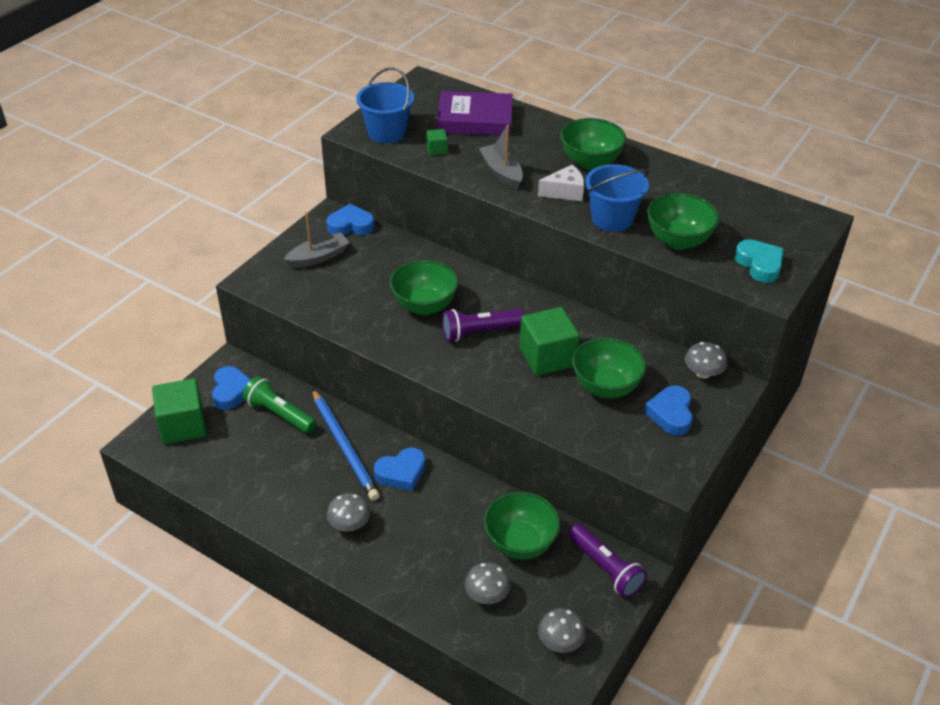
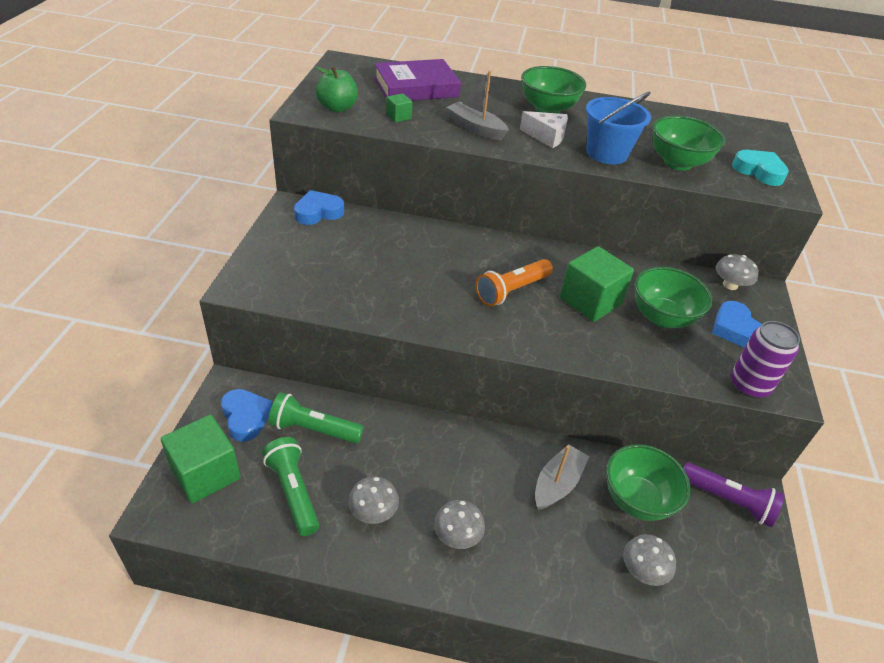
camera: 25 degrees left, 0 degrees up
(240, 457) = (293, 492): none -> green flashlight
(318, 257) = (302, 249): grey boat -> grey boat (557, 484)
(344, 447) = (403, 447): blue pencil -> none
(386, 132) = (337, 108): blue bucket -> green apple
(401, 473) = (478, 458): blue heart -> none
(424, 306) = (441, 276): green bowl -> none
(480, 332) = (512, 290): purple flashlight -> orange flashlight
(560, 641) = (744, 599): grey mushroom -> grey mushroom (373, 511)
(565, 192) = (546, 137): white cheese -> white cheese turned 60 degrees clockwise
(641, 464) = (749, 385): none -> purple can

